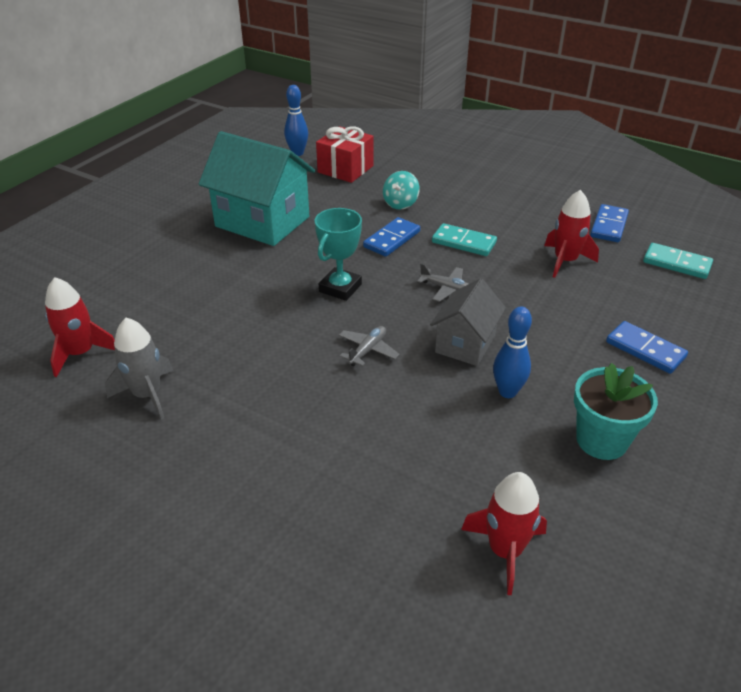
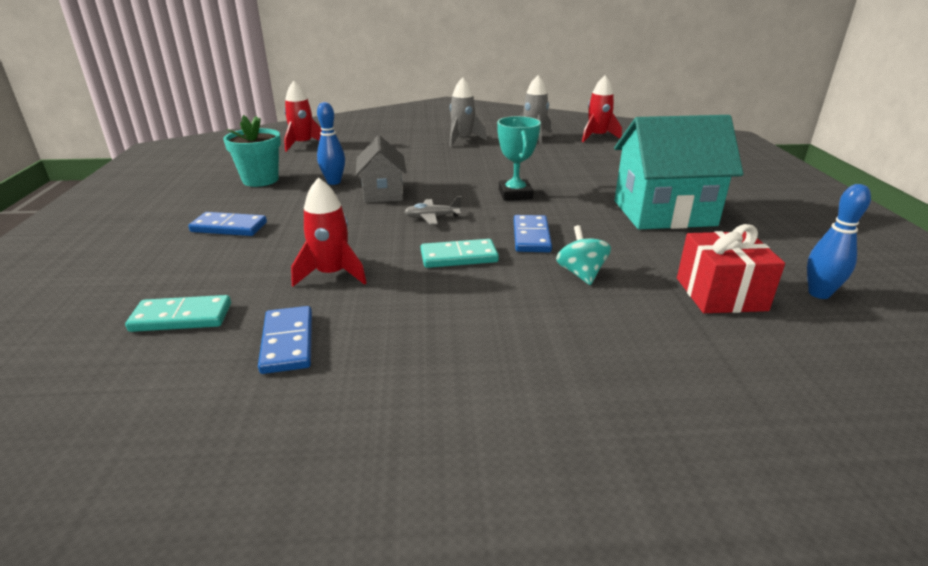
camera: 145 degrees right, 10 degrees down
(249, 434) = (462, 140): none -> grey rocket
(368, 350) = (446, 174): grey plane -> none

